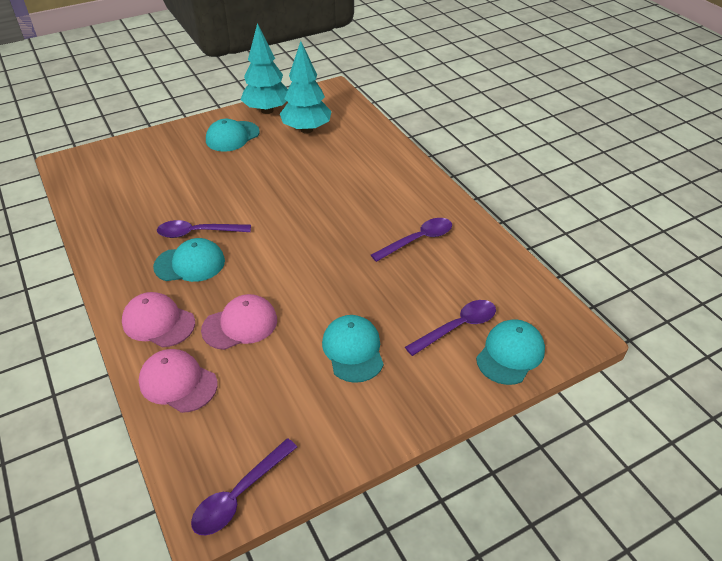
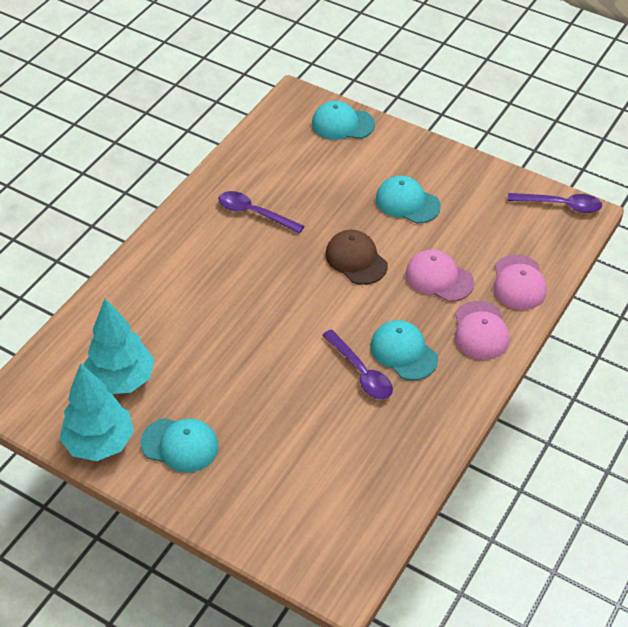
camera: 120 degrees left, 5 degrees up
(311, 279) = (356, 259): none -> brown cap
(353, 350) = (407, 202): turquoise cap -> turquoise cap turned 75 degrees clockwise
(458, 327) = (338, 157): purple spoon -> none

